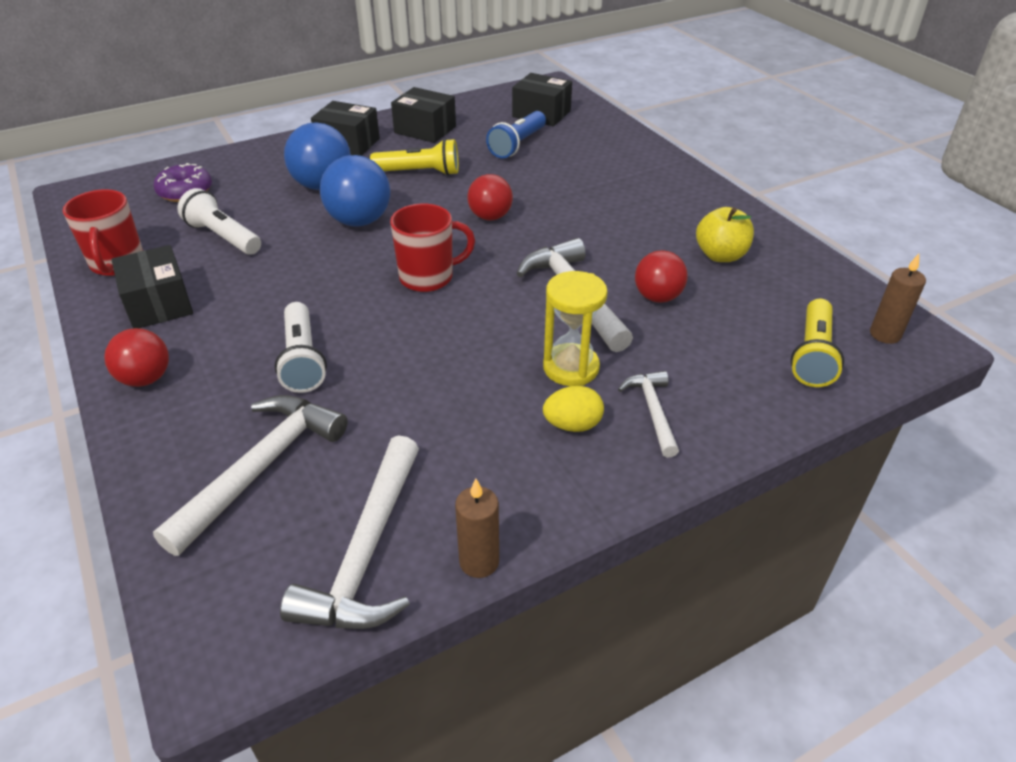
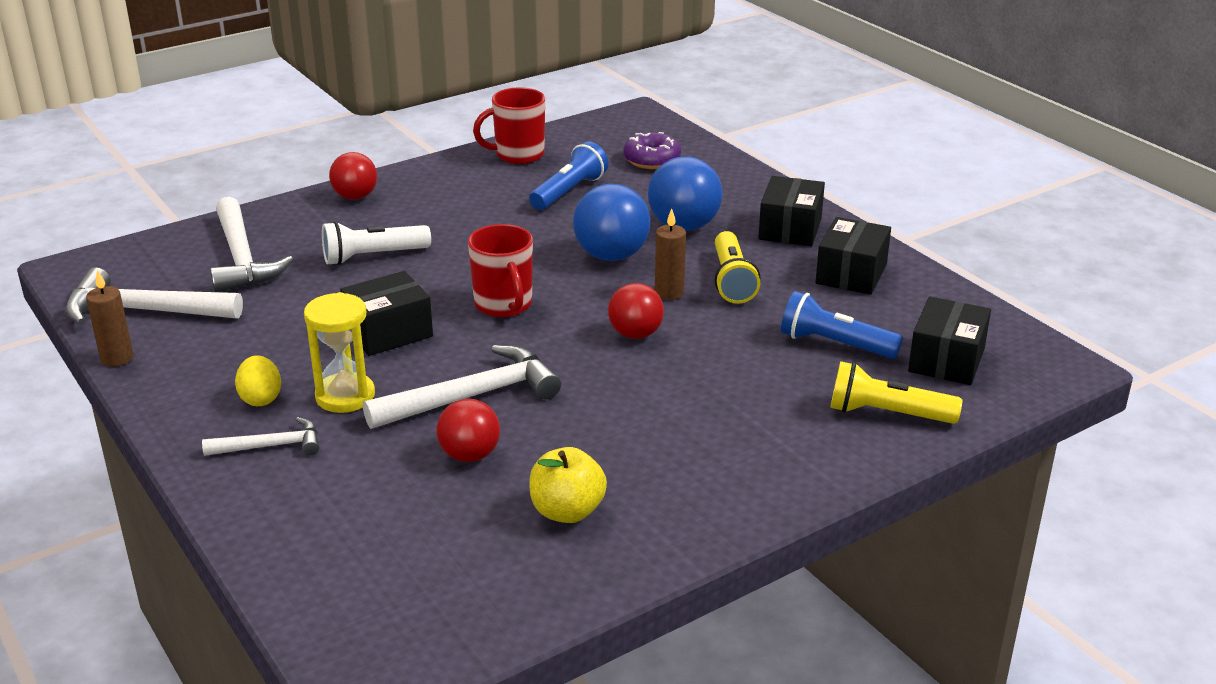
camera: 85 degrees right, 10 degrees down
(159, 304) = (457, 183): black box -> black box (388, 332)
(223, 237) = (569, 192): white flashlight -> blue flashlight
(261, 468) = (242, 258): white hammer -> white hammer turned 45 degrees clockwise
(812, 355) = (349, 570): yellow flashlight -> yellow flashlight (887, 414)
(885, 334) = (385, 643): brown candle -> brown candle (669, 293)

